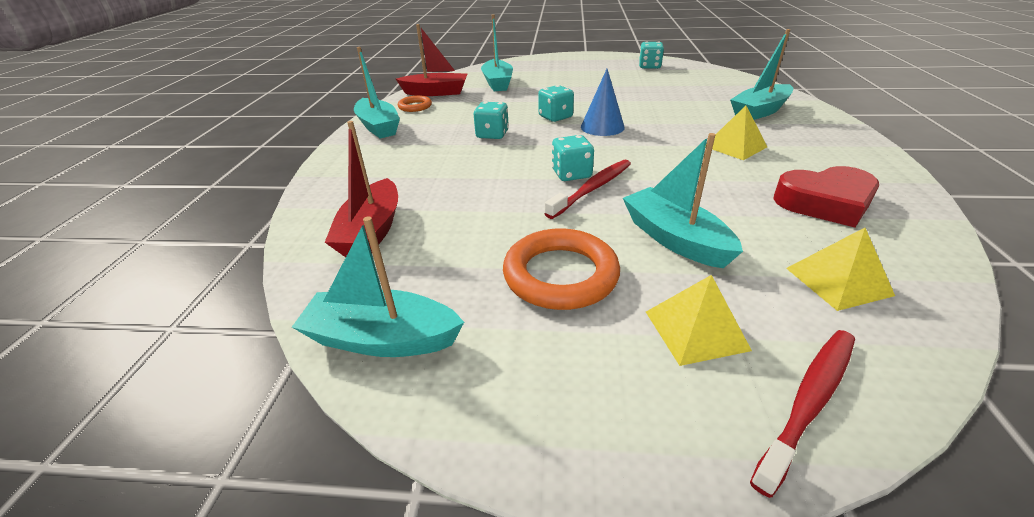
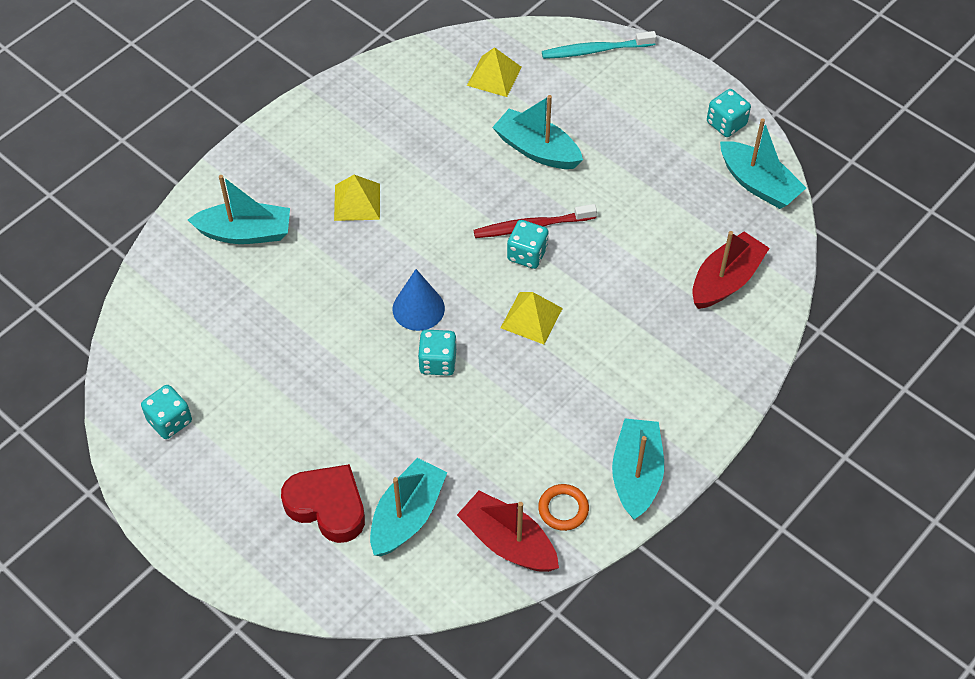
camera: 145 degrees left, 20 degrees up
(492, 134) = (533, 368): turquoise dice -> turquoise dice (726, 123)
(560, 275) = (632, 167): orange ring -> none
(675, 239) = (537, 149): turquoise boat -> turquoise boat turned 120 degrees clockwise
(696, 330) = (600, 98): yellow pyramid -> yellow pyramid (531, 318)
(808, 402) = (596, 50): red toothbrush -> turquoise toothbrush
(825, 203) = (403, 116): red heart -> red heart (327, 506)

